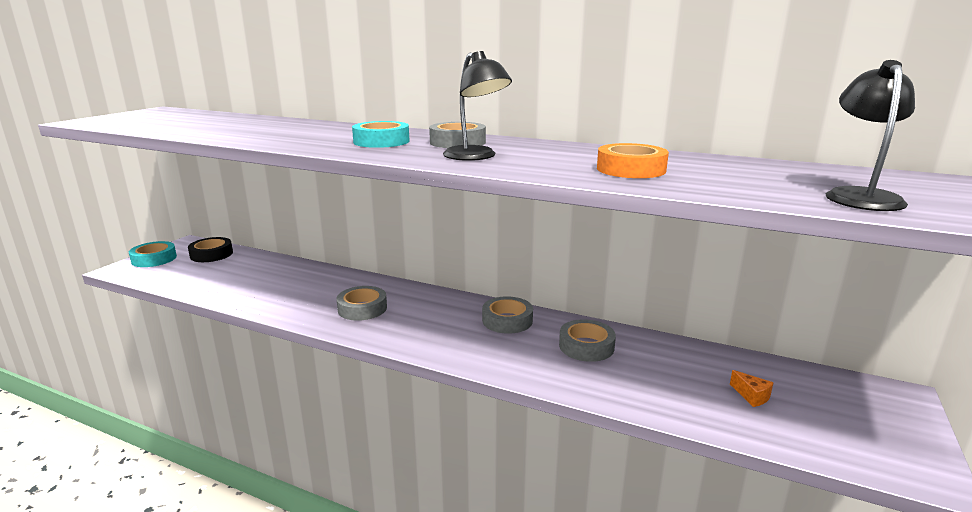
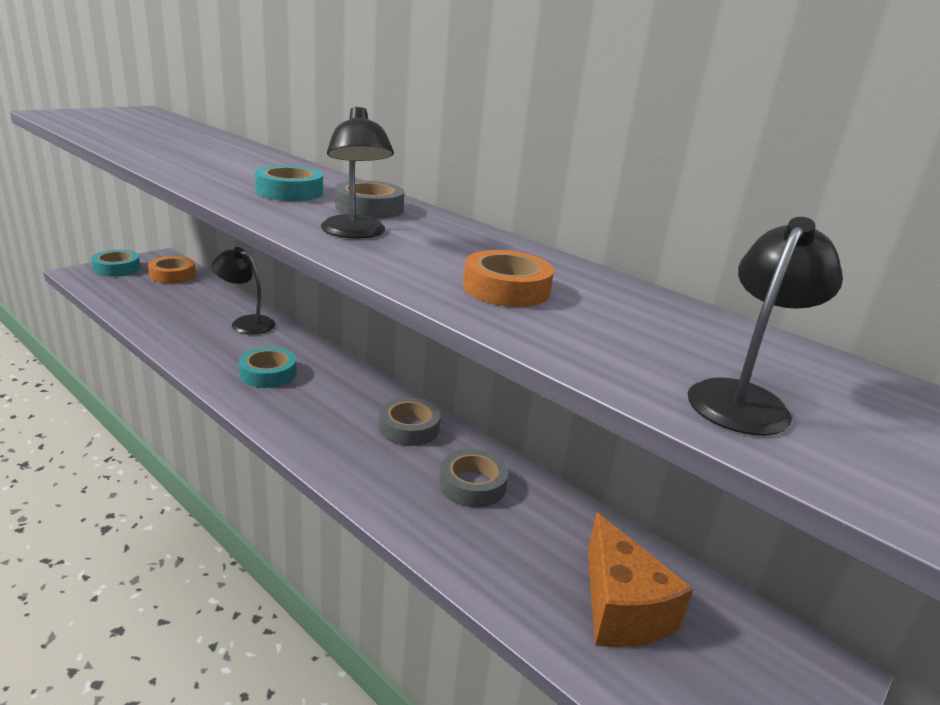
camera: 15 degrees right, 5 degrees up
(211, 254) = (172, 275): black tape -> orange tape
(310, 277) = (246, 323): none -> black lamp
(362, 308) = (268, 373): grey tape -> turquoise tape
(751, 396) = (621, 608): orange cheese -> orange cheese, size x2.45

